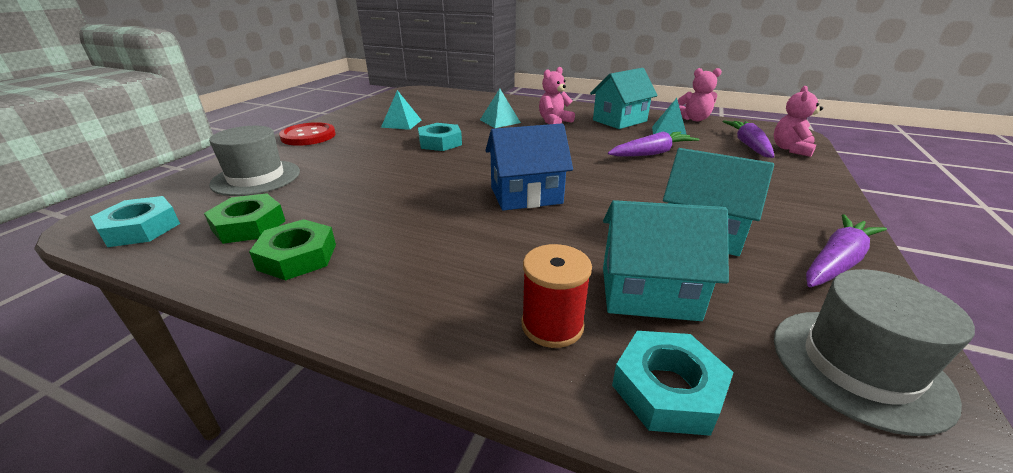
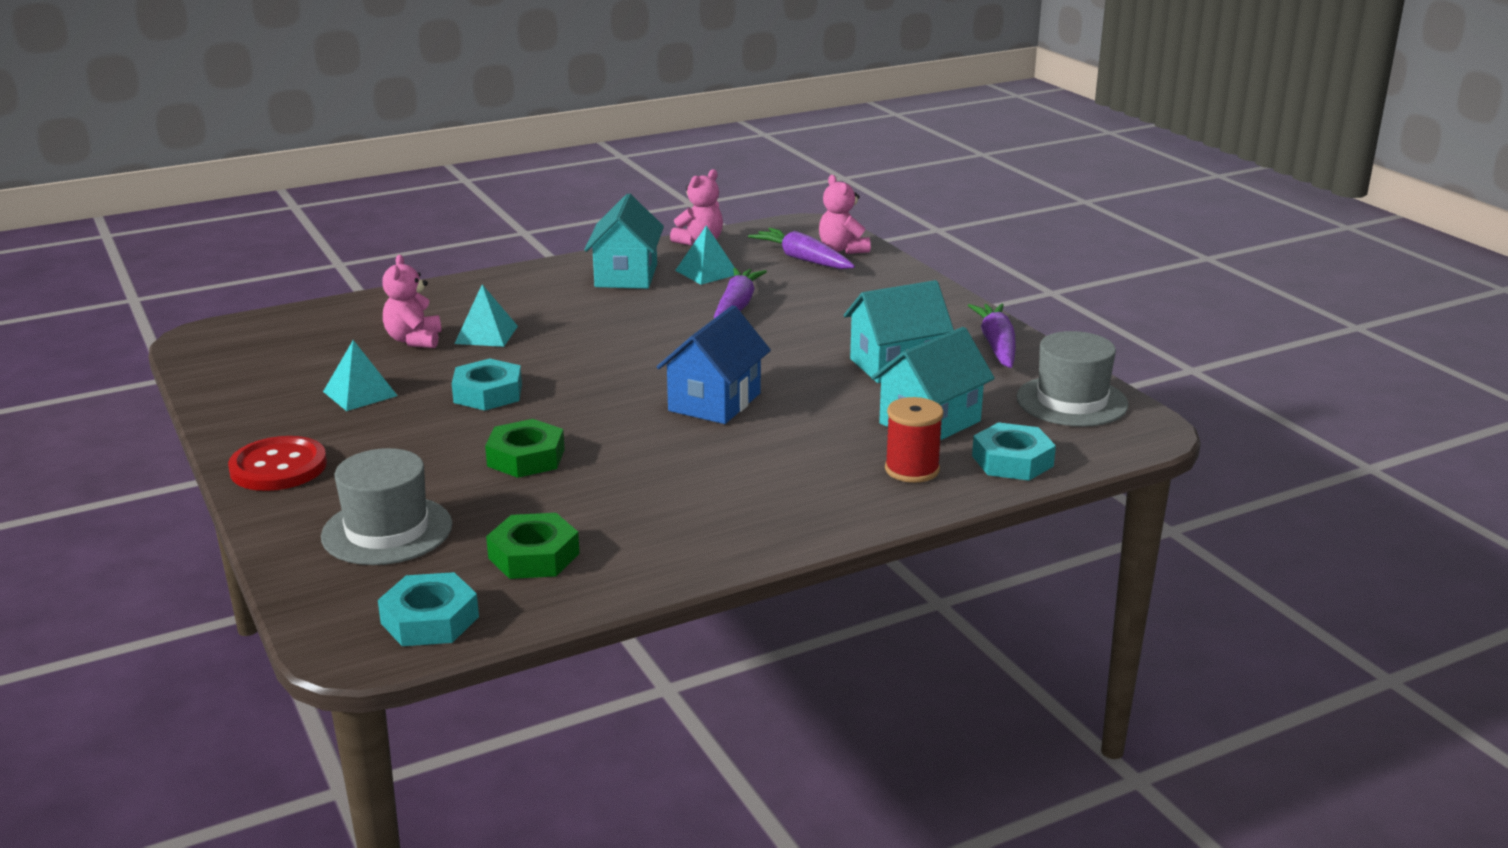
camera: 50 degrees left, 5 degrees down
(298, 257) = (652, 542): green nut -> green nut (526, 457)
(554, 122) = (555, 308): pink teddy bear -> pink teddy bear (414, 340)

